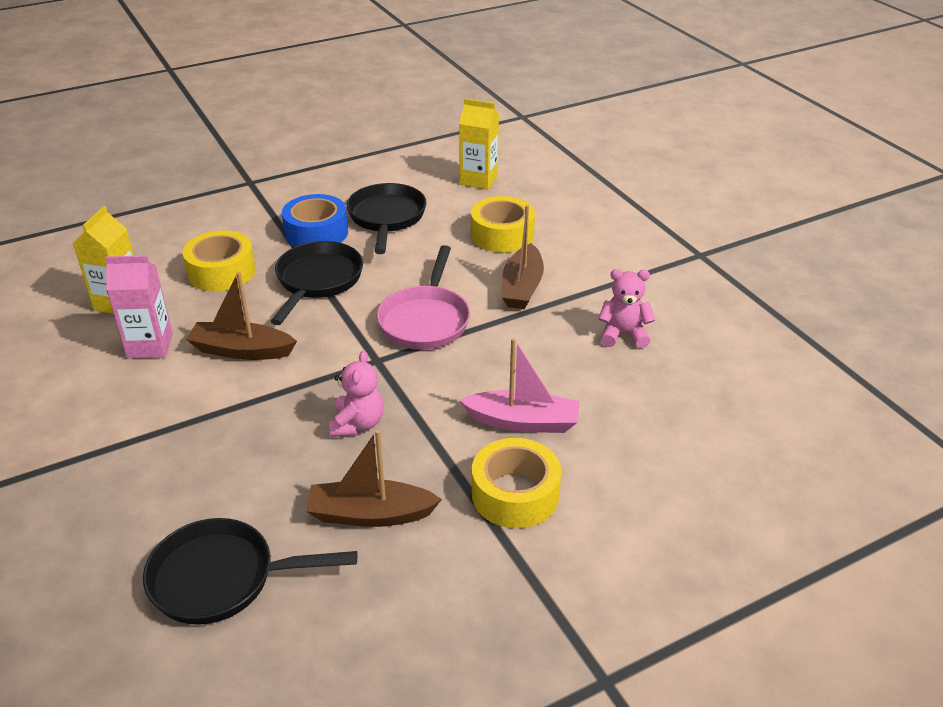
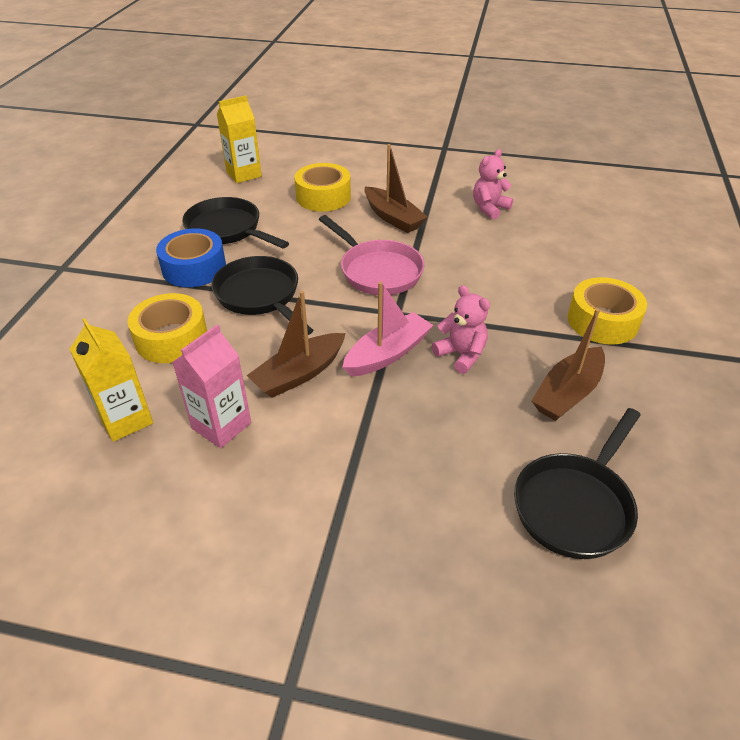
camera: 50 degrees left, 5 degrees up
(523, 422) = (534, 284): pink boat -> pink boat (387, 354)

